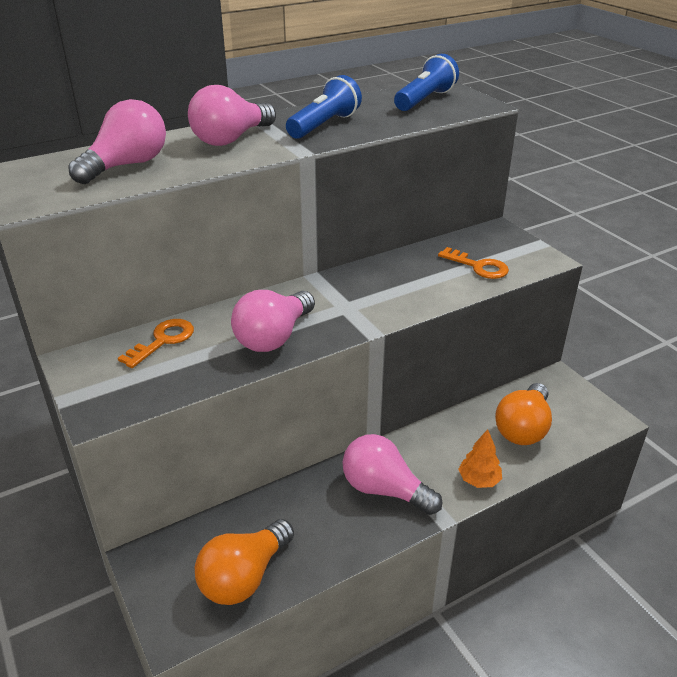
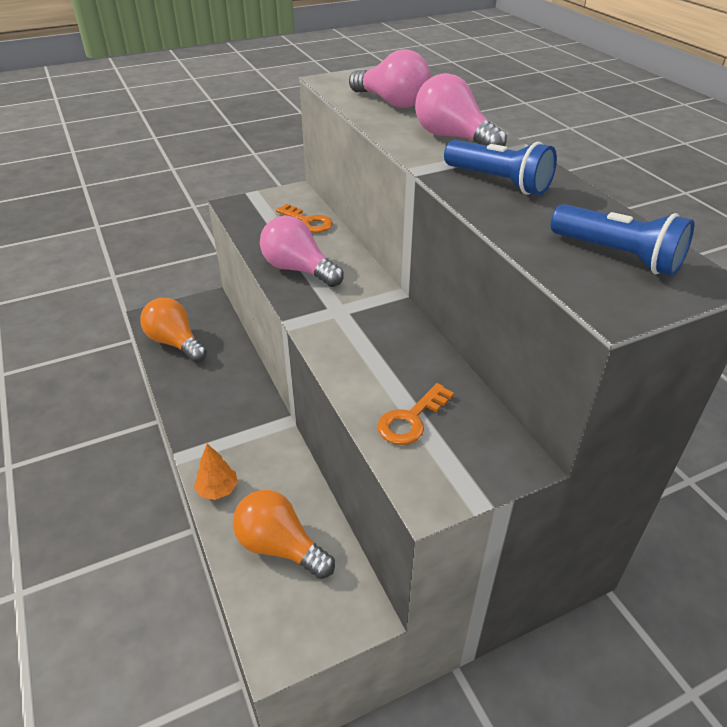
camera: 95 degrees right, 5 degrees up
(384, 490) = (228, 420): pink light bulb -> none

